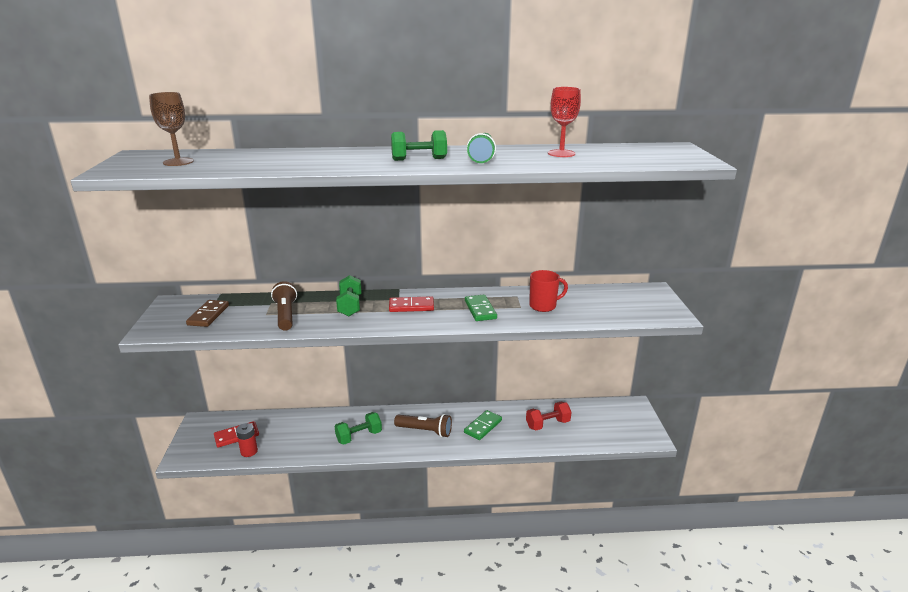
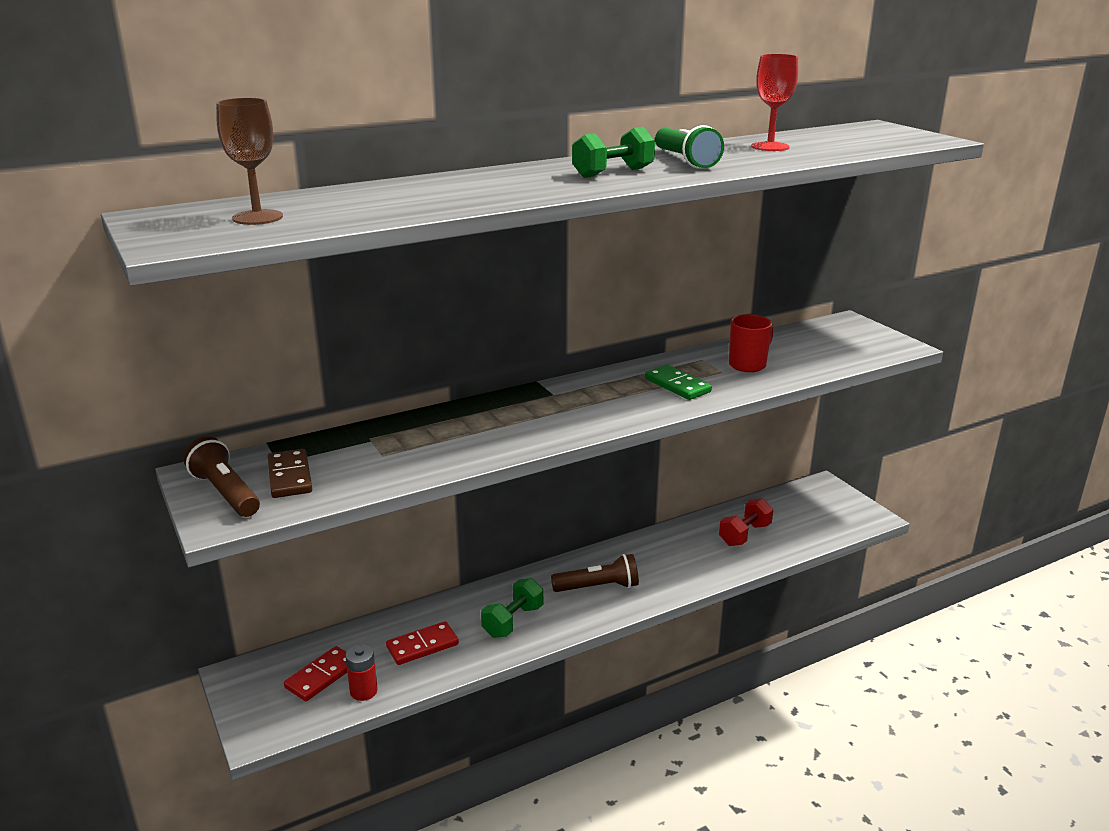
camera: 25 degrees left, 0 degrees up
(285, 315) = (415, 449): brown flashlight -> brown flashlight (225, 493)
(350, 306) = (496, 417): green dumbbell -> none
(411, 306) = (583, 400): red domino -> red domino (422, 646)
(483, 426) = (668, 560): green domino -> none

